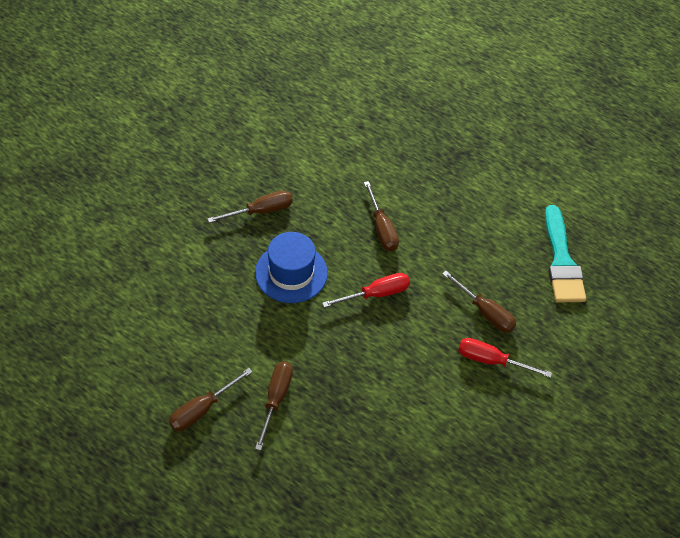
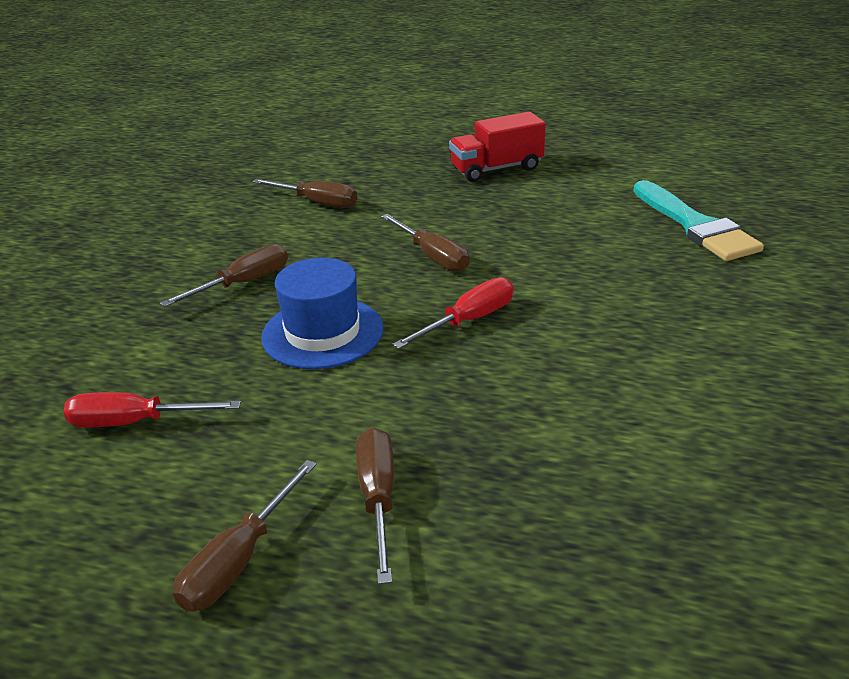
camera: 15 degrees left, 20 degrees down
(468, 149) = (496, 169): none -> red truck
(485, 312) = (641, 296): brown screwdriver -> brown screwdriver (317, 202)
(491, 361) = (696, 343): red screwdriver -> red screwdriver (135, 422)

